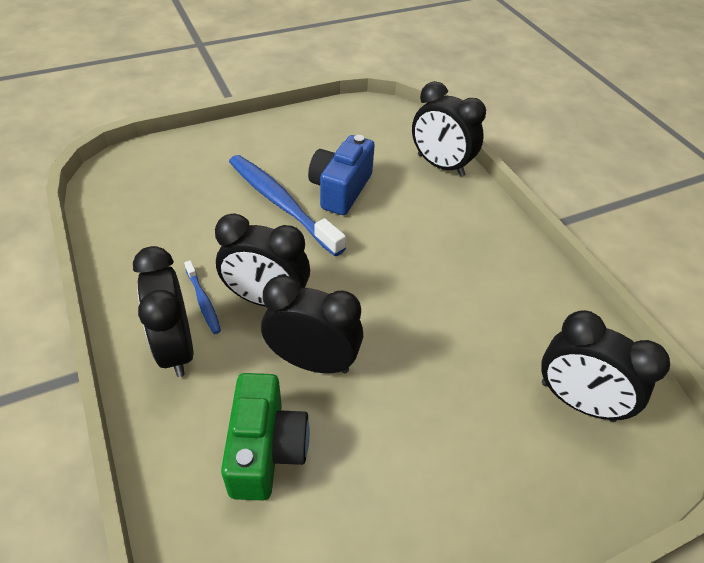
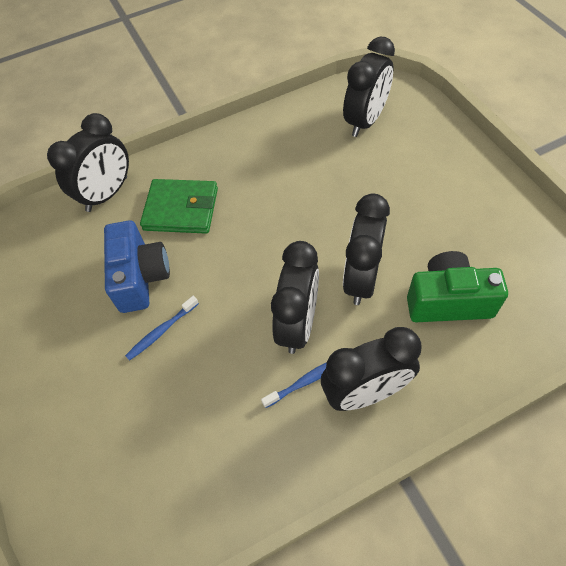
camera: 85 degrees left, 10 degrees up
(281, 203) = (161, 331): blue toothbrush -> blue toothbrush, size x0.46
(340, 189) = (141, 277): blue camera -> blue camera turned 120 degrees counterclockwise
(420, 215) = (181, 209): none -> green wallet

